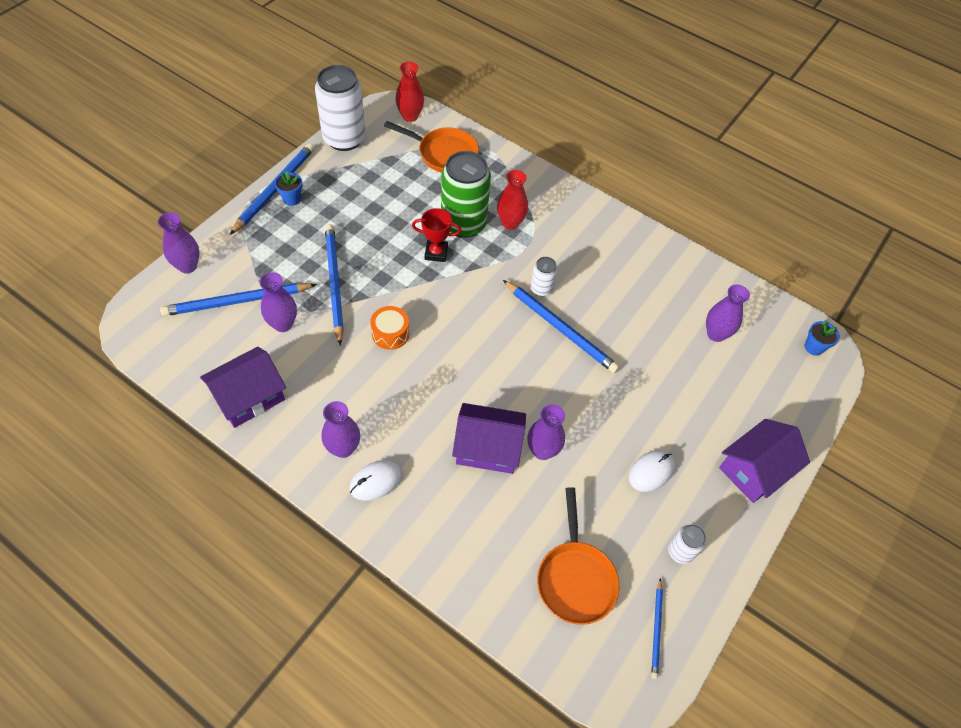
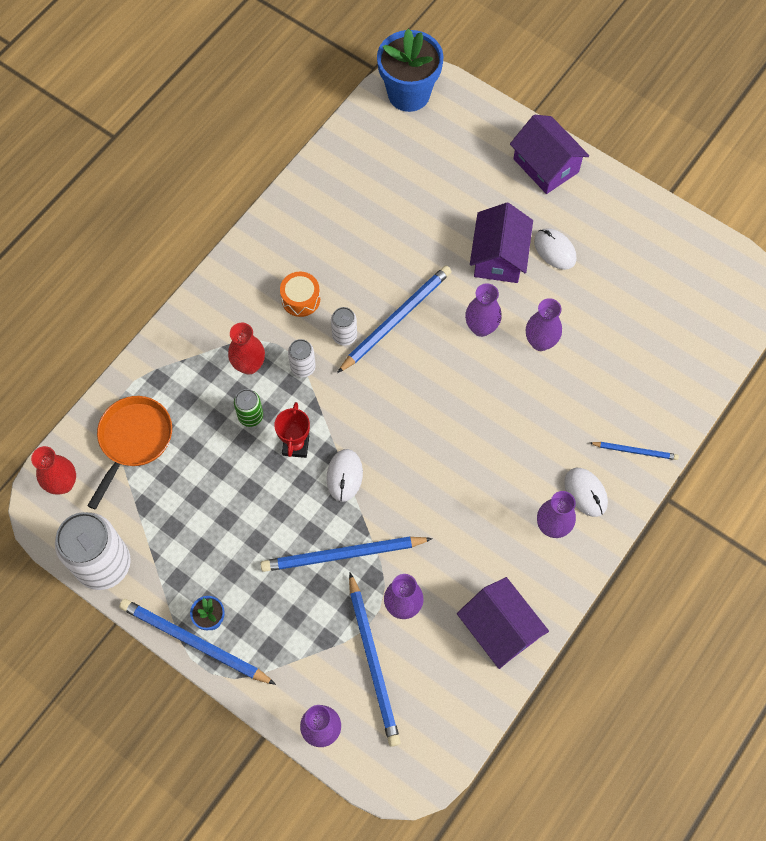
camera: 85 degrees left, 10 degrees up
(390, 333) = (410, 489): orange drum -> orange drum (301, 299)
(406, 286) = (344, 476): none -> white mouse
(463, 223) = (250, 416): green can -> green can, size x0.47
(487, 447) = (541, 391): purple house -> purple house (498, 256)
(575, 579) = (663, 320): orange pan -> none
(656, 629) = (699, 261): blue pencil -> blue pencil (635, 451)
(680, 551) = (630, 235): white can -> white can (303, 367)
(716, 334) = (397, 176): purple vase -> purple vase (481, 327)
(813, 347) = (409, 94): blue flower pot -> blue flower pot, size x2.27

